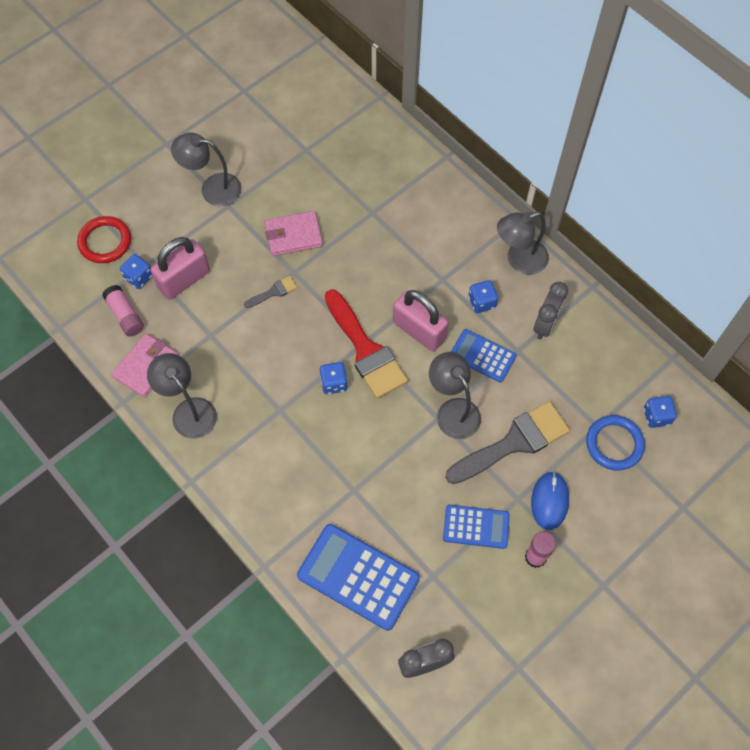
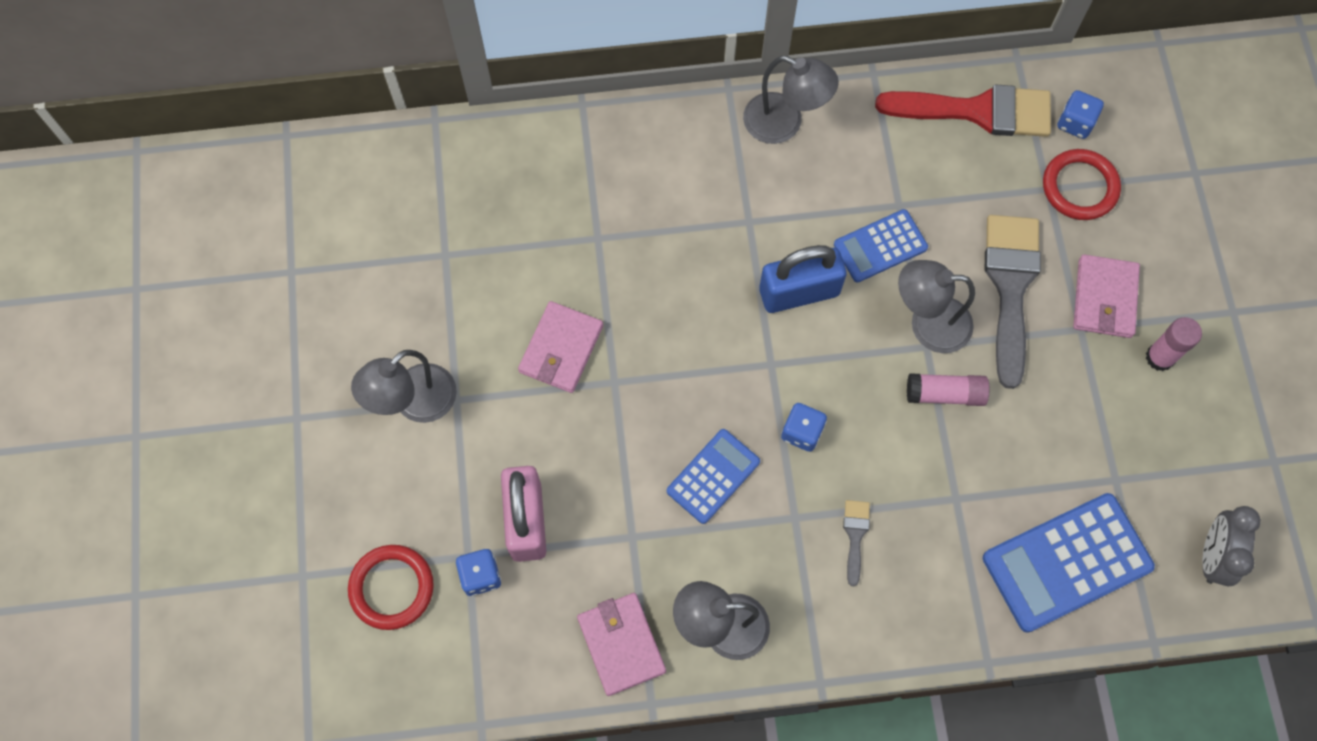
camera: 55 degrees left, 5 degrees up
(125, 315) = (525, 627): pink glue stick -> pink glue stick (945, 394)
(273, 292) = (625, 423): grey brush -> grey brush (855, 535)
(366, 350) = (783, 367): red brush -> red brush (977, 111)
(419, 331) = (799, 292): pink padlock -> blue padlock
(476, 527) = (1086, 395): blue calculator -> blue calculator (713, 476)
(482, 302) = (810, 200): blue dice -> none
(519, 260) = (784, 124): grey lamp -> grey lamp turned 75 degrees counterclockwise
(545, 324) = (887, 153): grey clock -> none
(549, 501) = (1104, 298): blue mouse -> pink wallet
(614, 444) = (1079, 187): blue ring -> red ring

